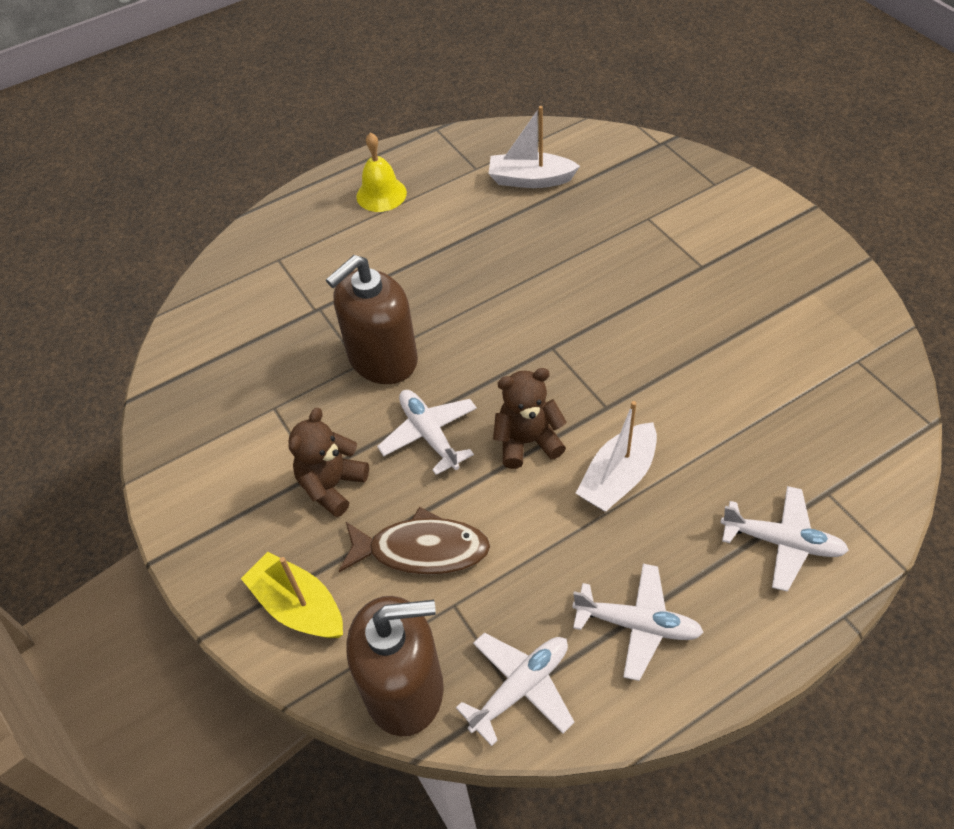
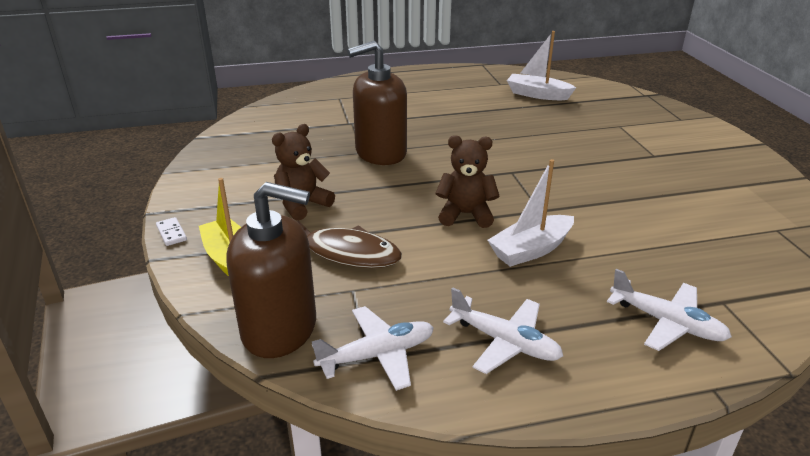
camera: 15 degrees right, 20 degrees down
(201, 586) = (171, 233): none -> white domino
(381, 194) = (427, 84): yellow bell -> none
(429, 434) = (391, 195): white plane -> none

